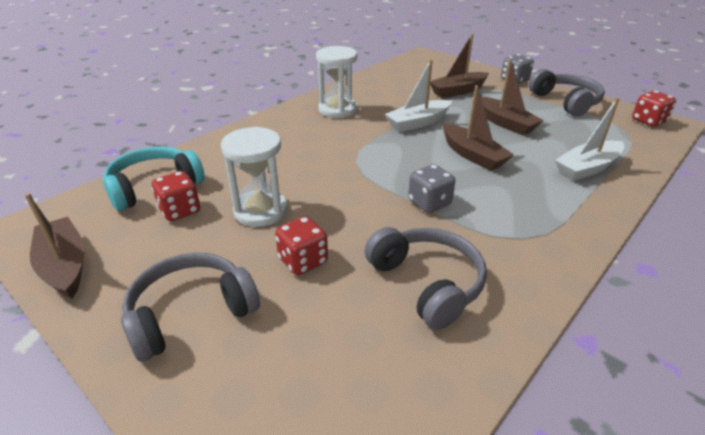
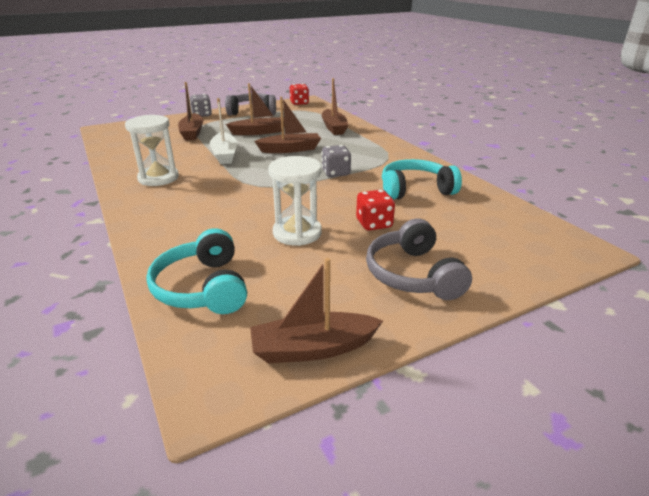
camera: 70 degrees left, 5 degrees down
(180, 211) = (264, 273): red dice -> none
(427, 283) = (415, 190): grey headphones -> turquoise headphones
(587, 168) = (334, 128): white boat -> brown boat

